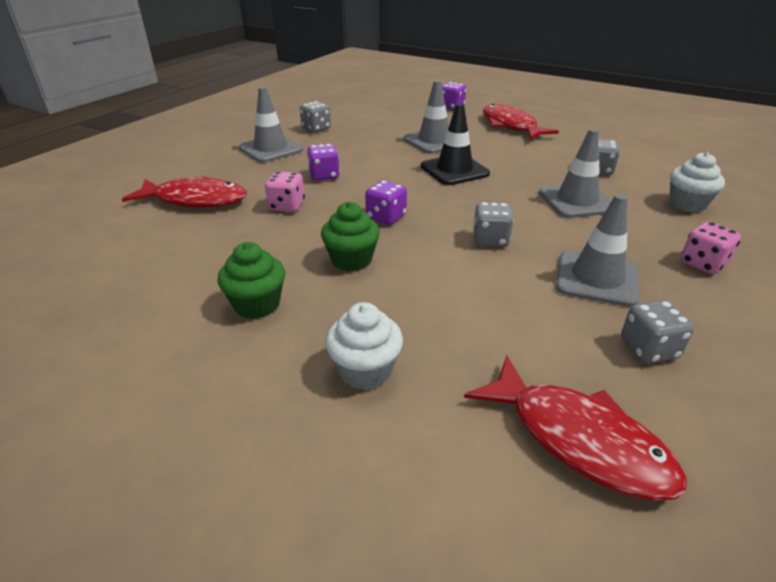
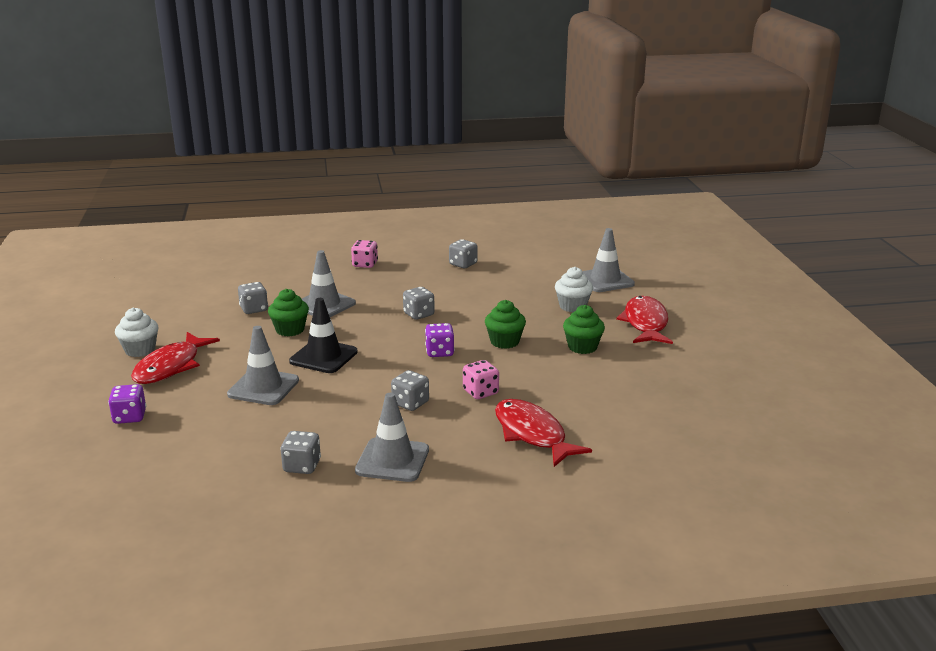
camera: 130 degrees left, 10 degrees down
(324, 176) = (410, 403): purple dice -> grey dice
(529, 172) = (290, 330): none -> green cupcake
(579, 439) = (536, 266): red fish -> red fish (645, 323)
(596, 278) = (419, 282): grey traffic cone -> grey traffic cone (605, 280)
(687, 204) = (285, 276): white cupcake -> white cupcake (140, 350)

